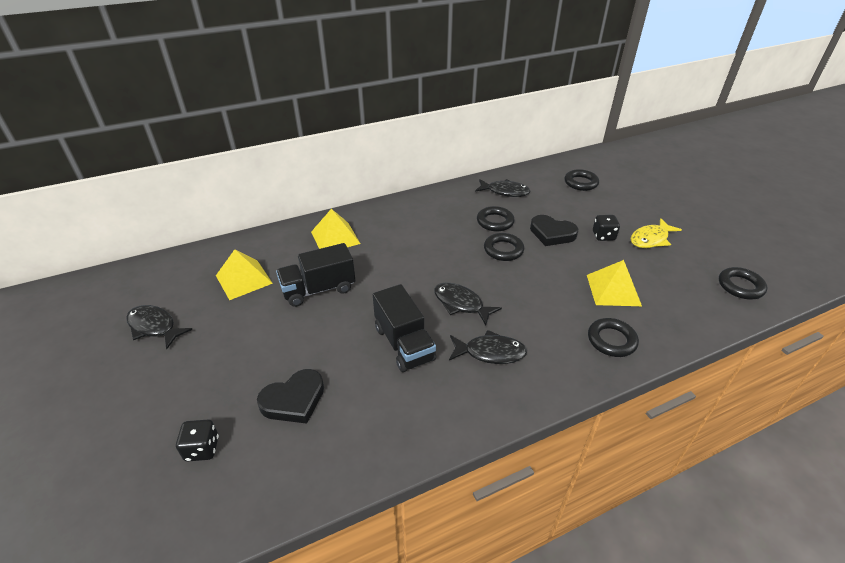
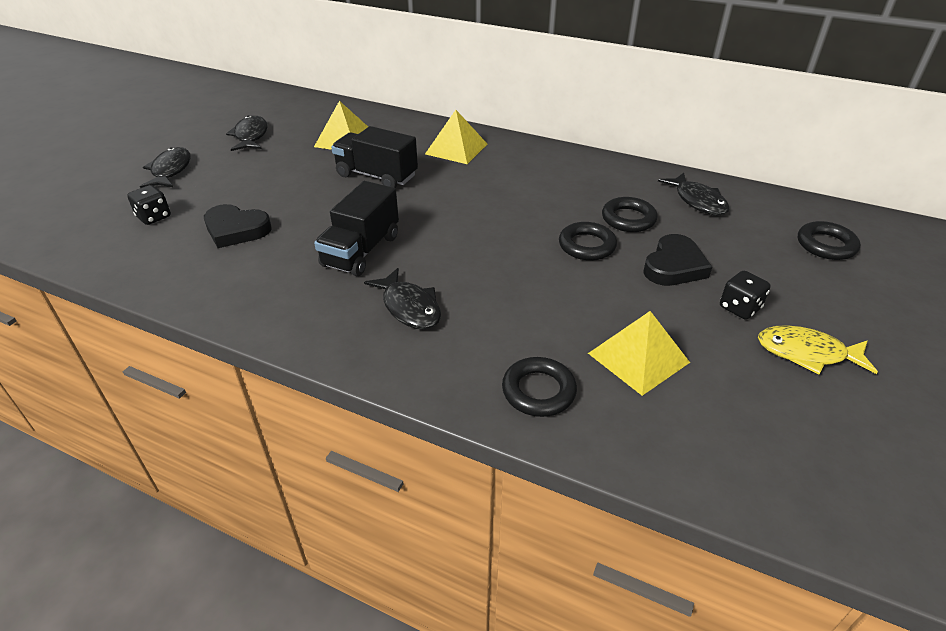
camera: 50 degrees right, 0 degrees up
(461, 304) = (459, 257): black fish -> black fish (170, 170)
(552, 233) = (674, 266): black heart -> black heart turned 135 degrees counterclockwise
(740, 286) = (845, 491): black ring -> none

